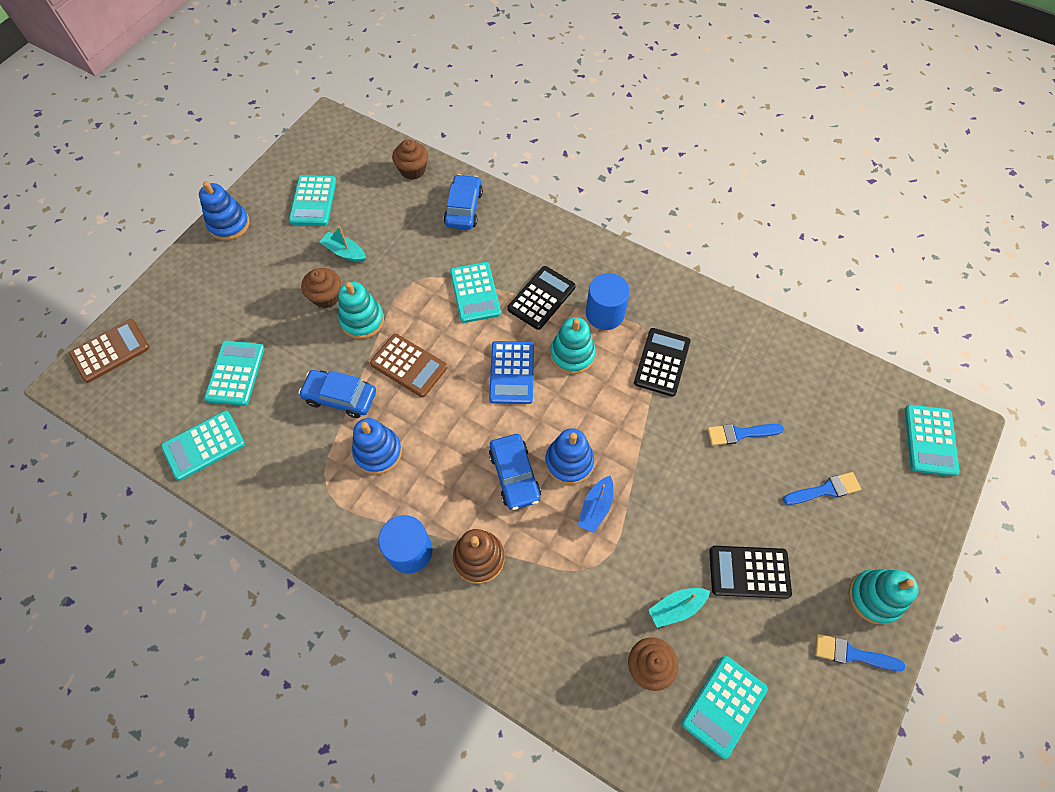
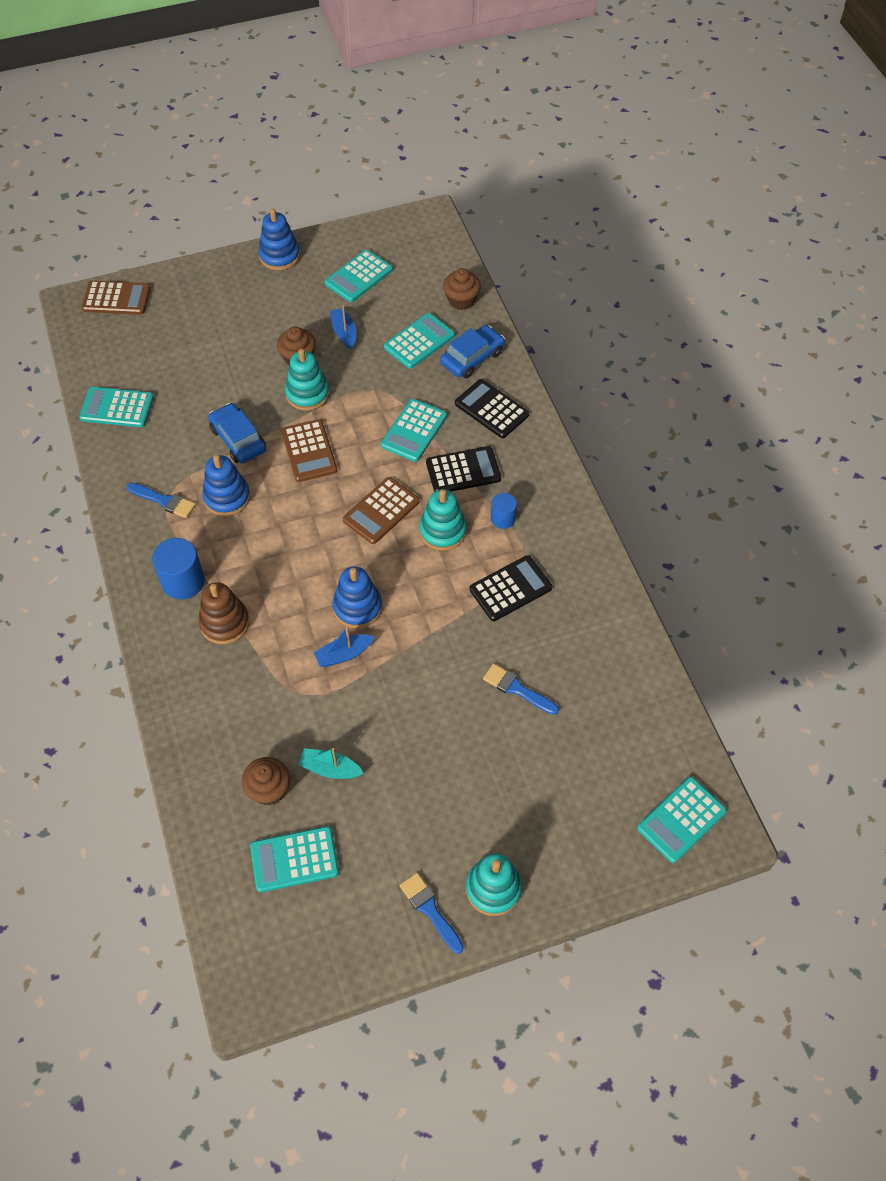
camera: 40 degrees right, 5 degrees down
(235, 373) = (183, 371): turquoise calculator -> turquoise calculator (419, 341)
(345, 252) = (344, 333): turquoise boat -> blue boat
(512, 372) = (381, 511): blue calculator -> brown calculator
(514, 475) = (307, 586): blue car -> none
(605, 314) = (503, 518): blue cylinder -> blue cylinder, size x0.60
(749, 572) = (412, 790): black calculator -> black calculator (491, 409)
(825, 490) = (541, 783): blue brush -> blue brush (164, 501)

